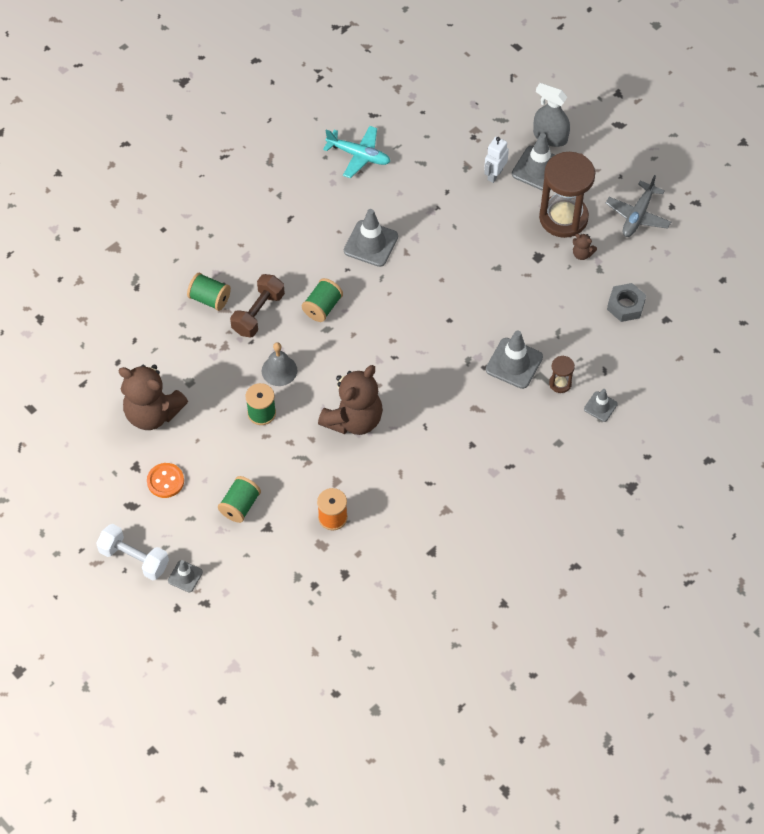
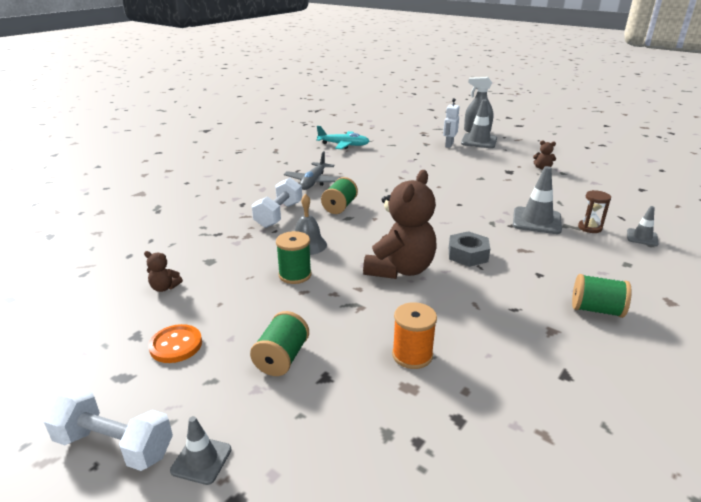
camera: 10 degrees left, 30 degrees down
(152, 413) = (164, 287): brown teddy bear -> brown teddy bear, size x0.41
(210, 299) = (230, 211): green spool -> green spool (596, 310)
(258, 313) = (279, 215): brown dumbbell -> white dumbbell
(371, 243) = (369, 176): grey traffic cone -> none
(563, 218) = (513, 156): brown hourglass -> none
(625, 306) = (602, 186): grey nut -> grey nut (468, 255)
(638, 215) = (567, 151): grey plane -> grey plane (313, 182)

